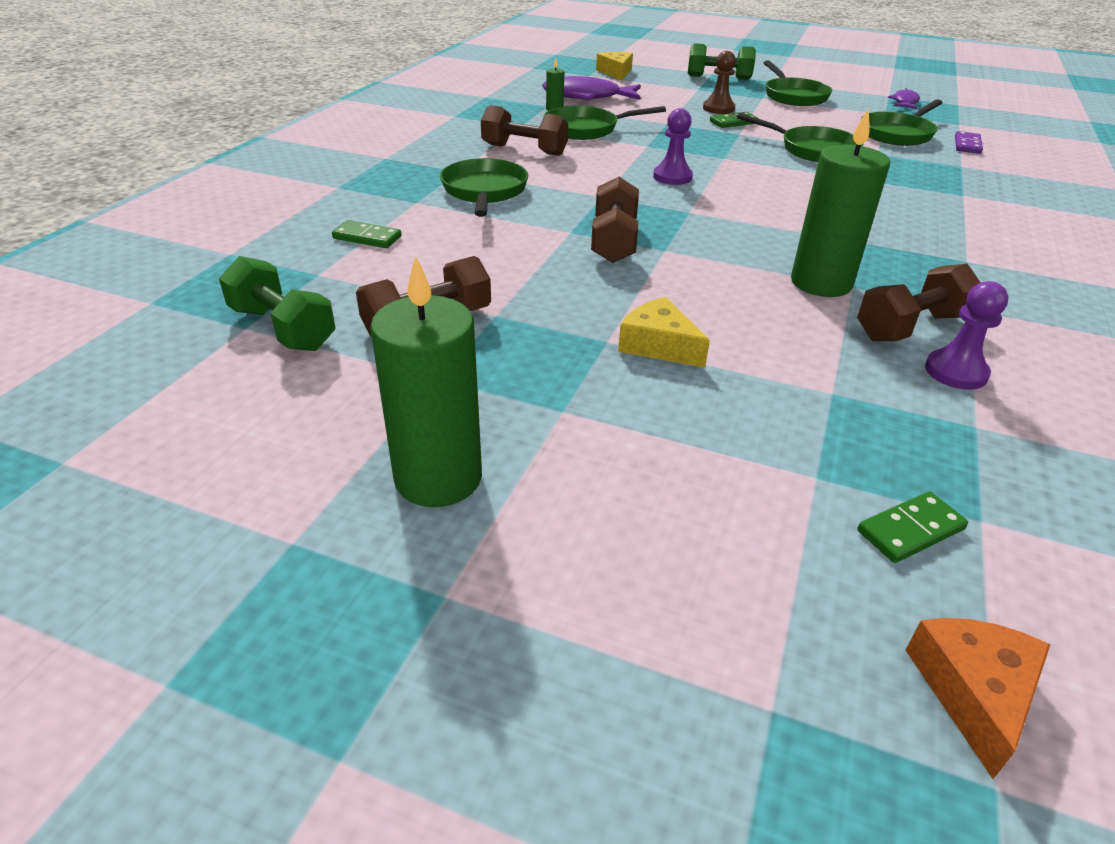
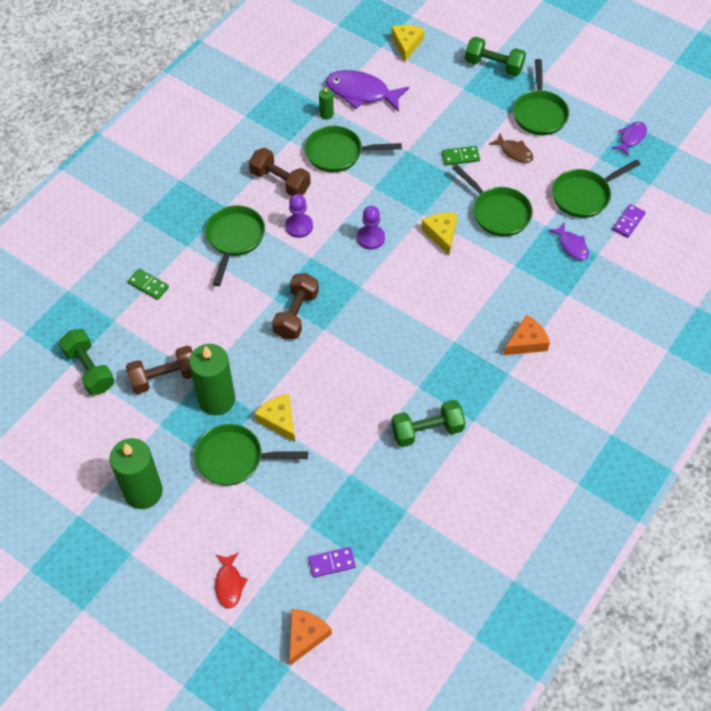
camera: 15 degrees right, 20 degrees up
(606, 402) = (234, 458): none -> green pan
(715, 613) = (229, 584): none -> red fish
(718, 109) = (461, 130): brown pawn -> none
(760, 168) = (441, 234): none -> yellow cheese
(790, 116) = (514, 152): none -> brown fish
(821, 283) = (401, 380): green candle -> green candle (216, 399)
(910, 530) = (331, 563): green domino -> purple domino
(911, 327) = (427, 431): brown dumbbell -> green dumbbell
(924, 163) = (571, 246): none -> purple fish
(955, 372) = (425, 471): purple pawn -> purple pawn (299, 226)
(957, 233) = (526, 342): none -> orange cheese

